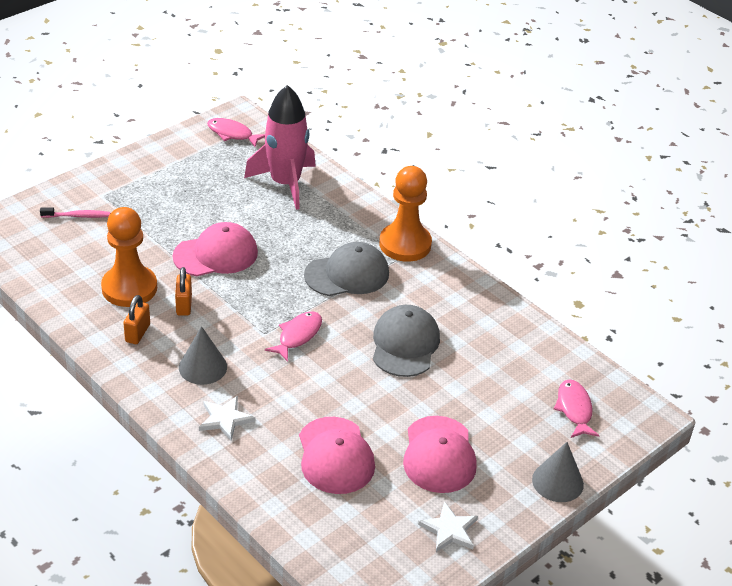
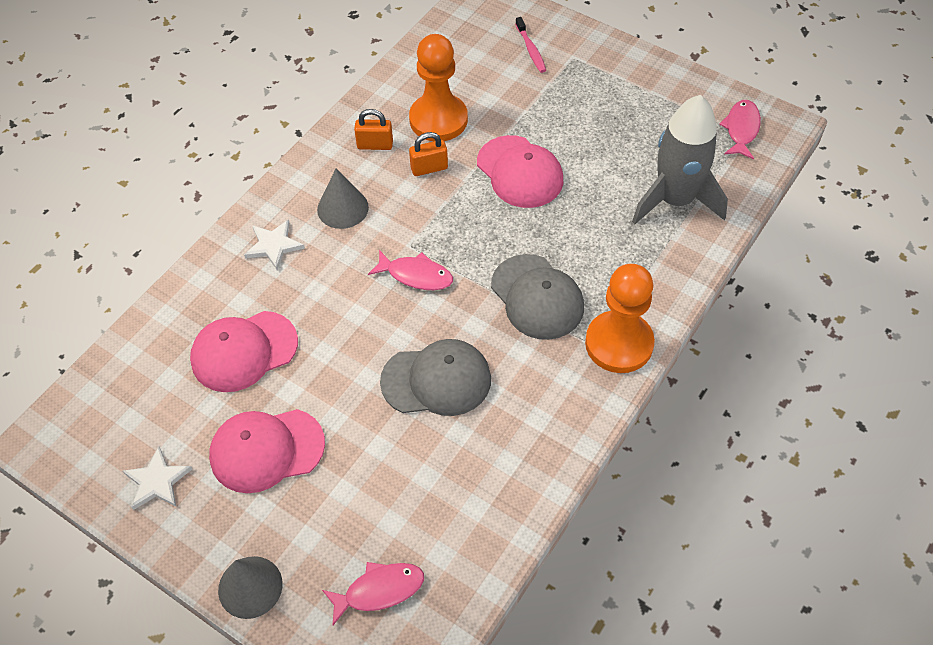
camera: 80 degrees right, 15 degrees up
(285, 184) = (675, 200): pink rocket -> grey rocket

